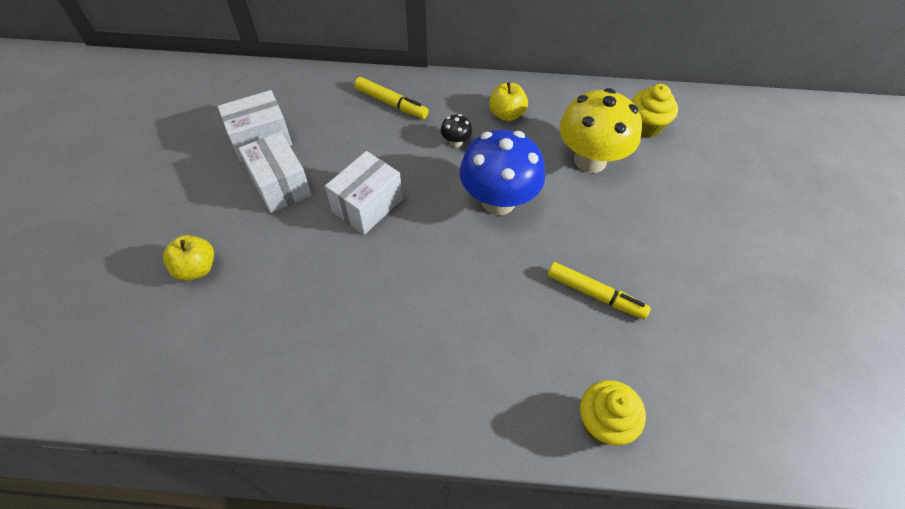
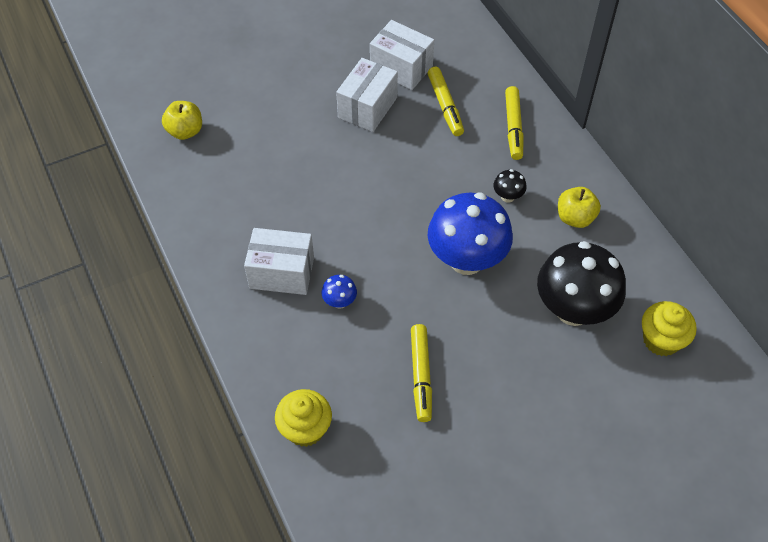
camera: 60 degrees right, 0 degrees up
(196, 268) = (261, 106): yellow apple -> yellow apple (185, 131)
(330, 133) = (445, 106): none -> yellow marker
(367, 205) = (391, 172): white box -> white box (282, 273)
(478, 318) = (340, 302): none -> blue mushroom
(590, 160) = (573, 310): yellow mushroom -> black mushroom

